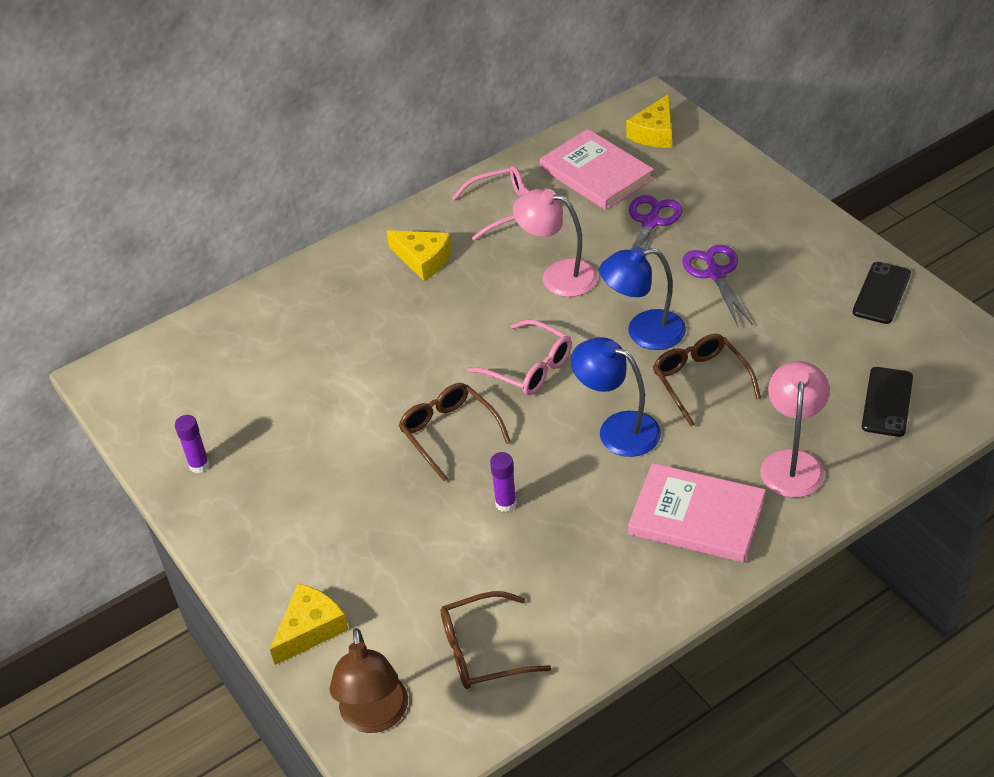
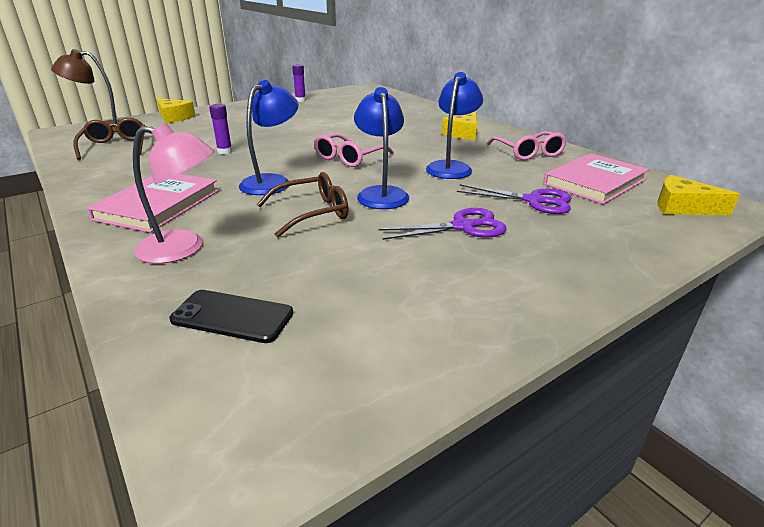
camera: 85 degrees right, 15 degrees down
(449, 433) = (295, 140): brown glasses -> none
(558, 276) = (451, 167): pink lamp -> blue lamp
(881, 293) = (438, 334): black phone -> none

